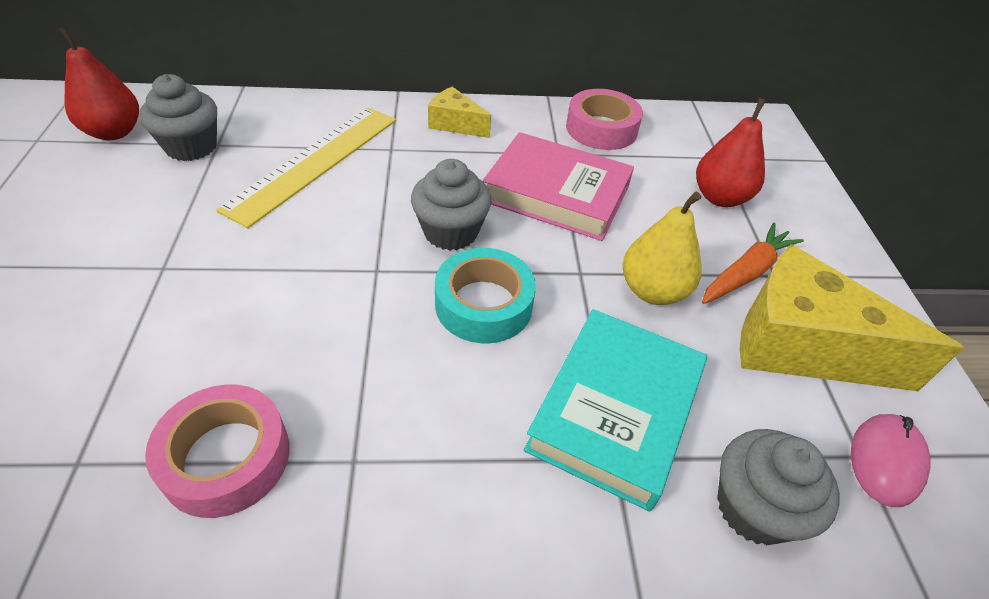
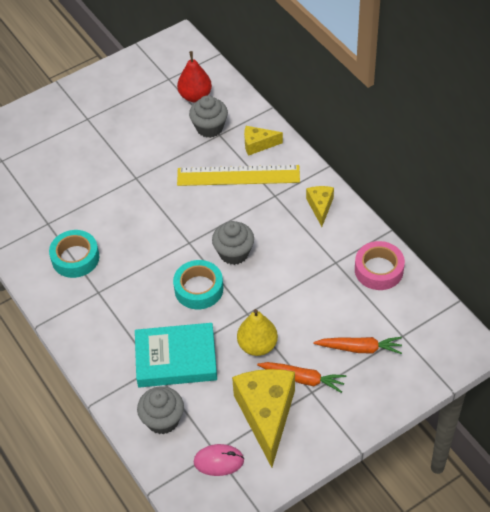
camera: 65 degrees right, 5 degrees up
(226, 458) = (75, 258): pink tape -> turquoise tape
(286, 122) = (258, 145): none -> yellow cheese
(556, 194) = (298, 278): pink book -> none
(720, 197) = (360, 348): red pear -> orange carrot

